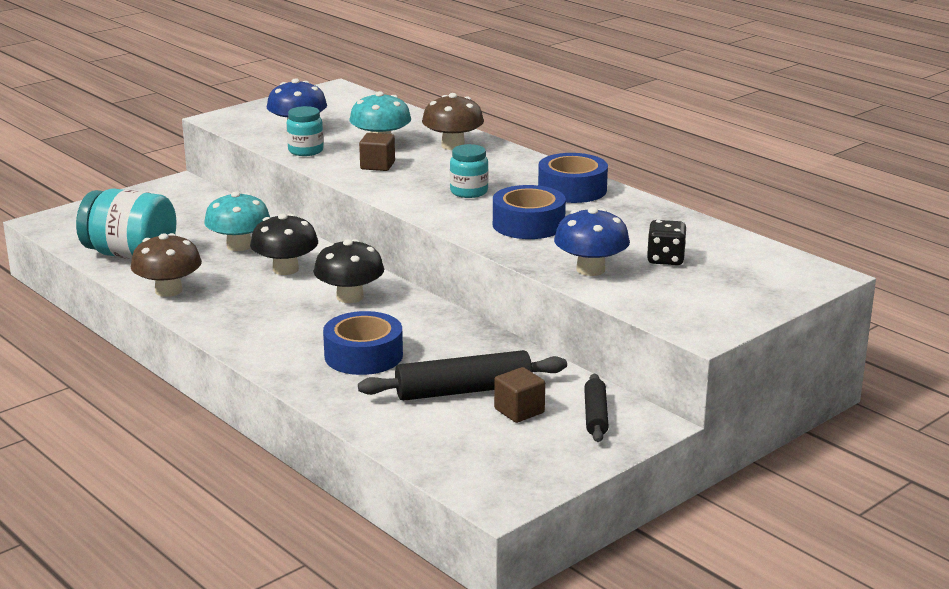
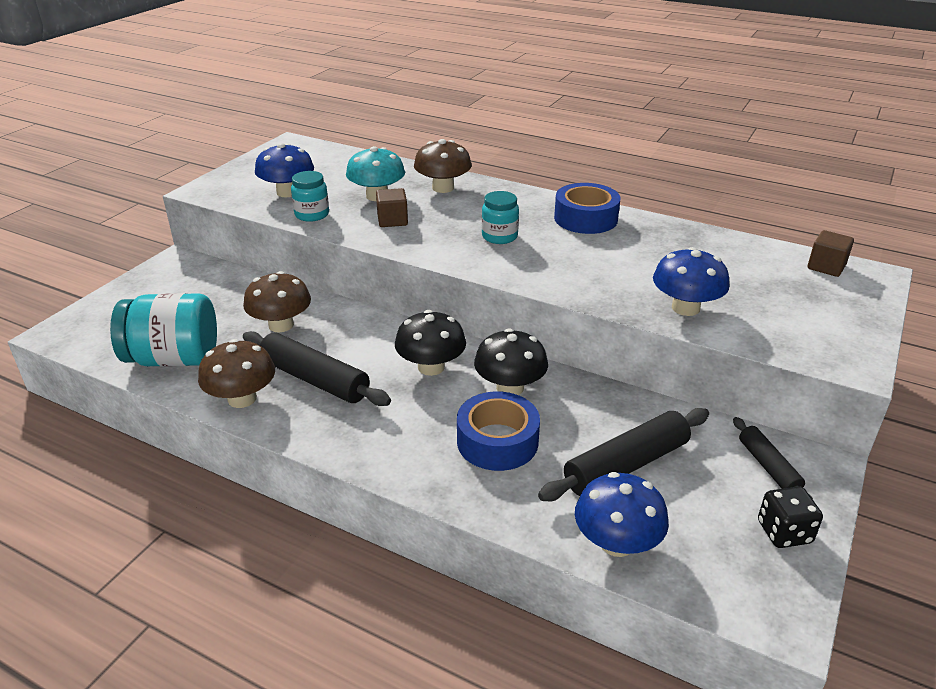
camera: 20 degrees left, 10 degrees up
(239, 246) = (281, 325): turquoise mushroom -> brown mushroom
(239, 288) = (314, 379): none -> black rolling pin
(285, 269) = (346, 345): black mushroom -> black mushroom (510, 387)
(405, 433) = (617, 543): none -> blue mushroom
(519, 411) = (697, 479): brown cube -> brown cube (826, 267)
(528, 224) = (584, 264): blue tape -> none
(665, 259) = (735, 282): black dice -> black dice (784, 532)

